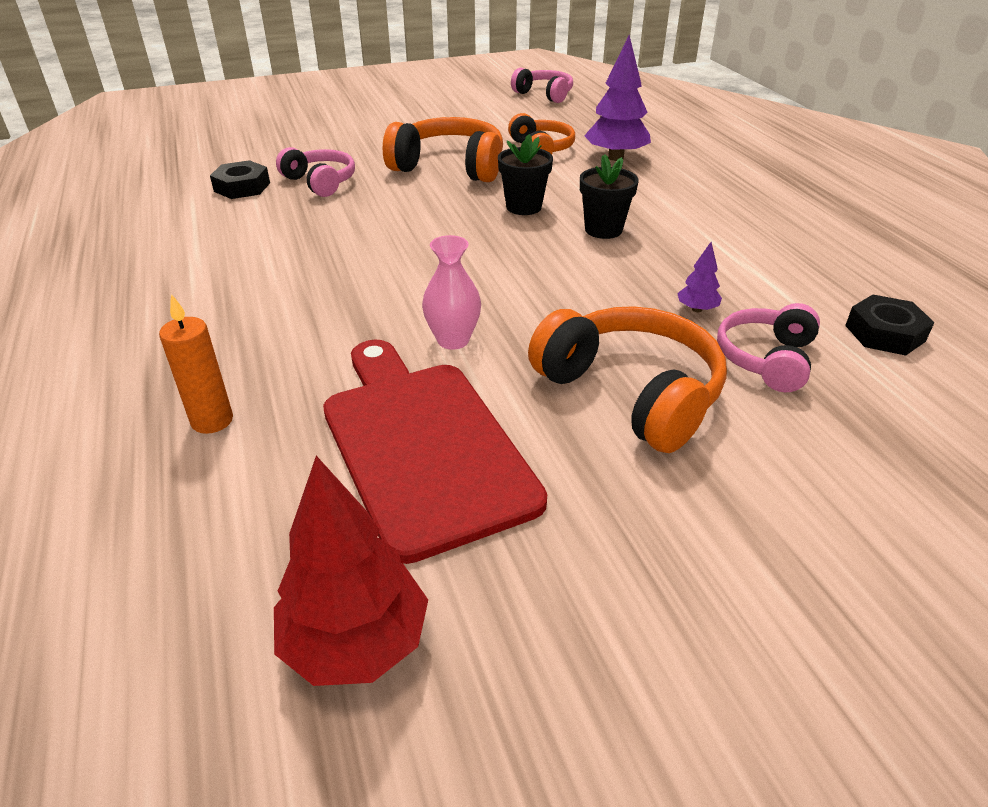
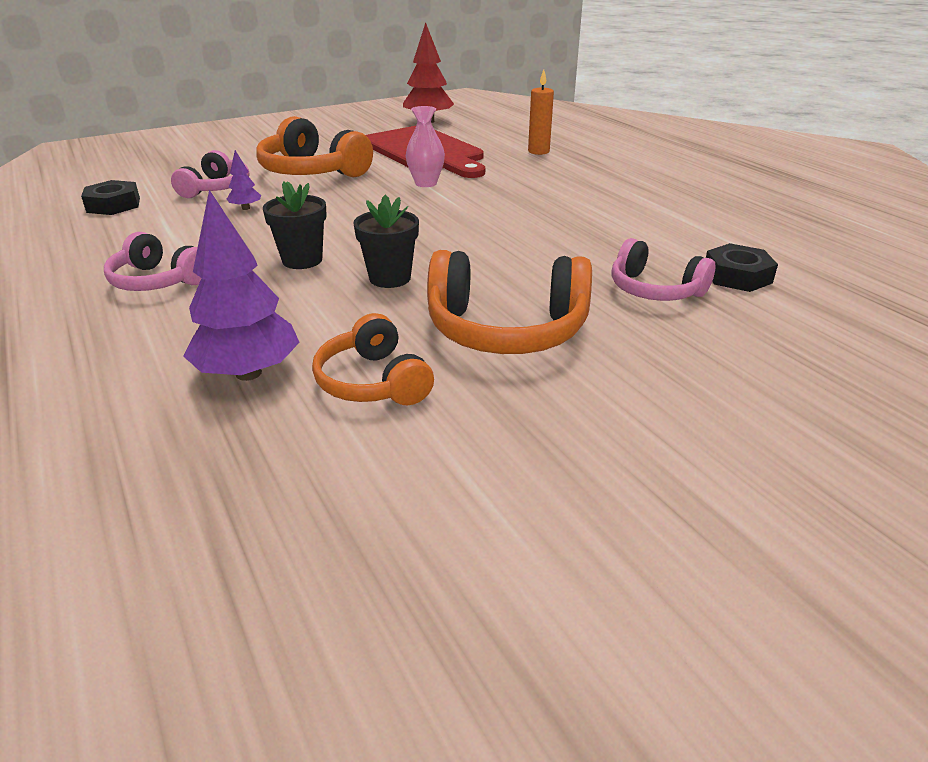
camera: 170 degrees right, 5 degrees down
(544, 94) = (371, 633): pink headphones -> pink headphones (158, 281)

